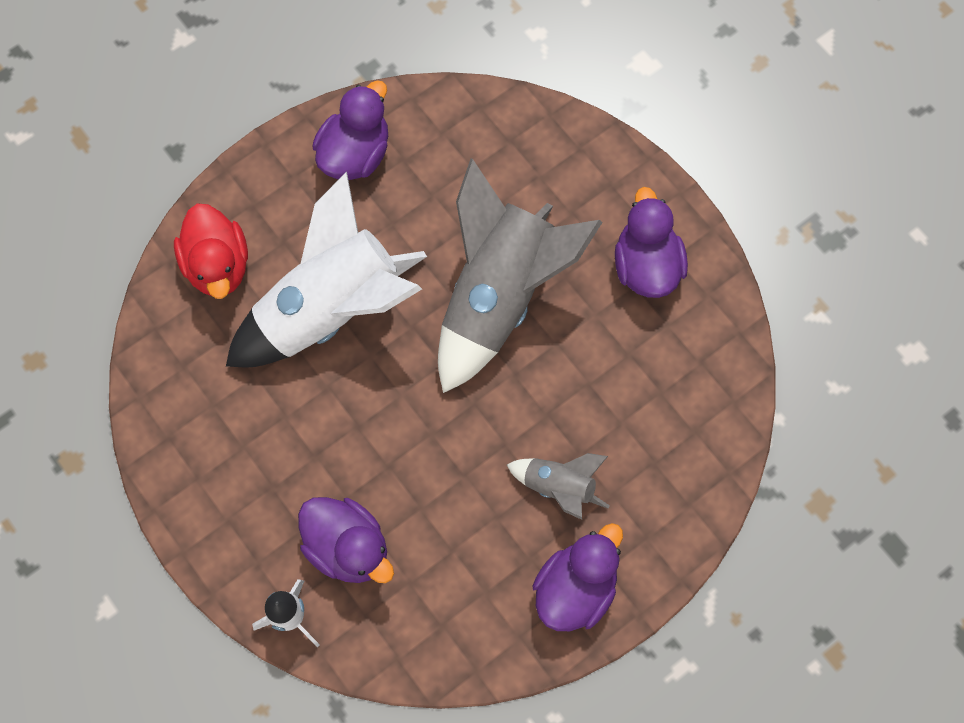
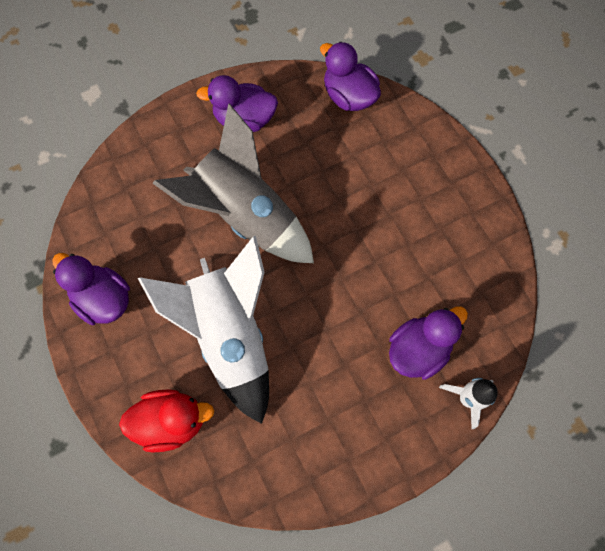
camera: 80 degrees left, 0 degrees up
(559, 487) = (392, 201): grey rocket -> none
(575, 588) = (463, 203): purple duck -> purple duck (348, 96)

